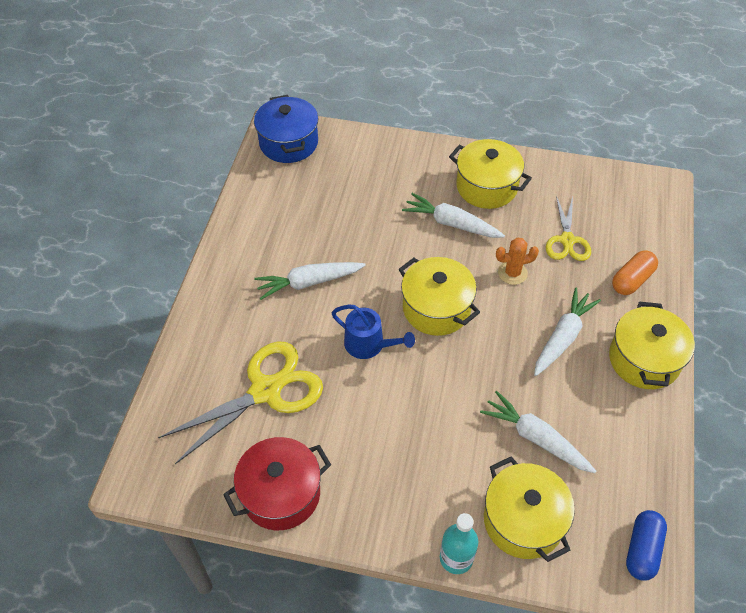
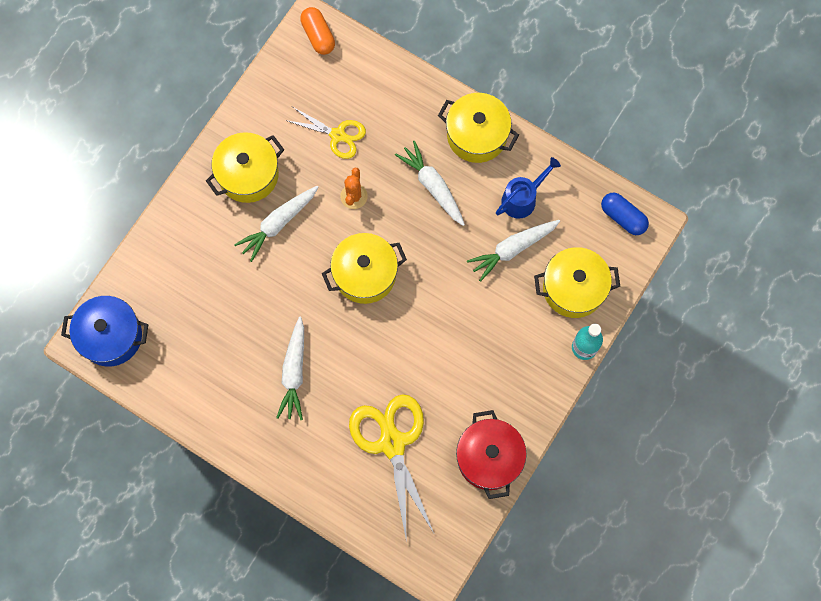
camera: 70 degrees left, 20 degrees up
(369, 344) = (379, 343): blue watering can -> blue watering can (522, 198)
(632, 280) = (399, 104): orange capsule -> orange capsule (318, 36)

